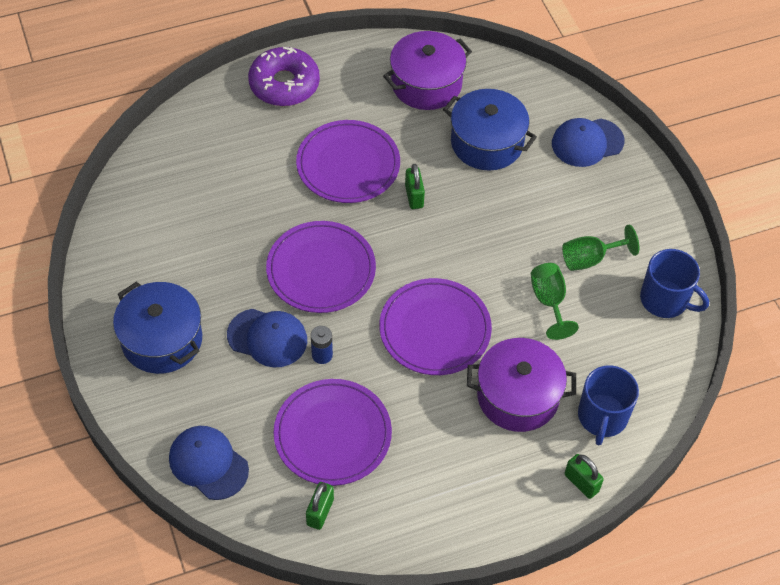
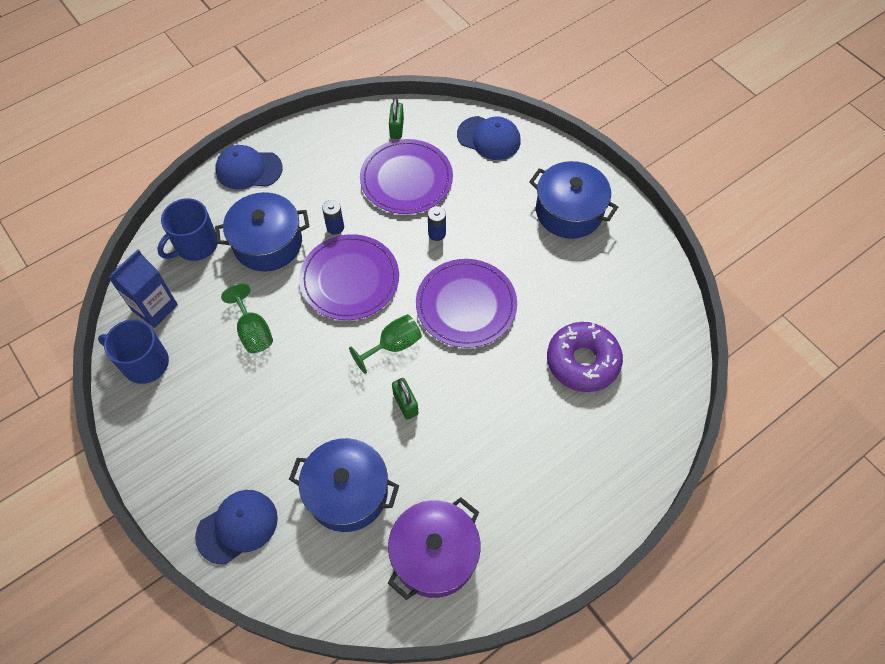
camera: 165 degrees right, 5 degrees up
(267, 338) = (486, 235): blue cap -> blue cap (248, 169)
(284, 84) = (589, 503): purple donut -> purple donut (582, 361)
(348, 164) = (482, 421): purple plate -> none
(435, 395) = (335, 227): none -> blue battery
(518, 396) = (268, 243): purple pot -> blue pot
(581, 483) = (208, 194): green padlock -> none
(590, 259) = (220, 385): green goblet -> green goblet (393, 345)
(602, 417) = (195, 245): blue mug -> blue mug turned 135 degrees counterclockwise
(652, 355) = (155, 308): none -> blue carton

